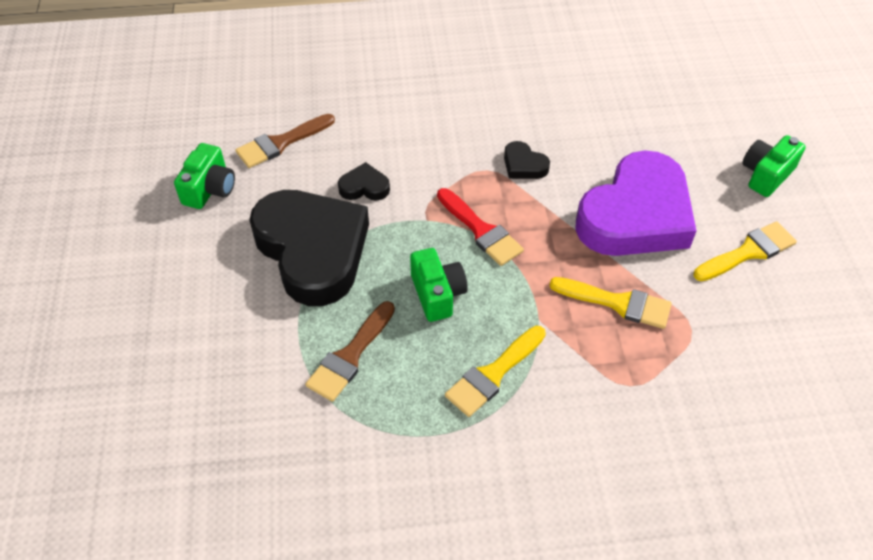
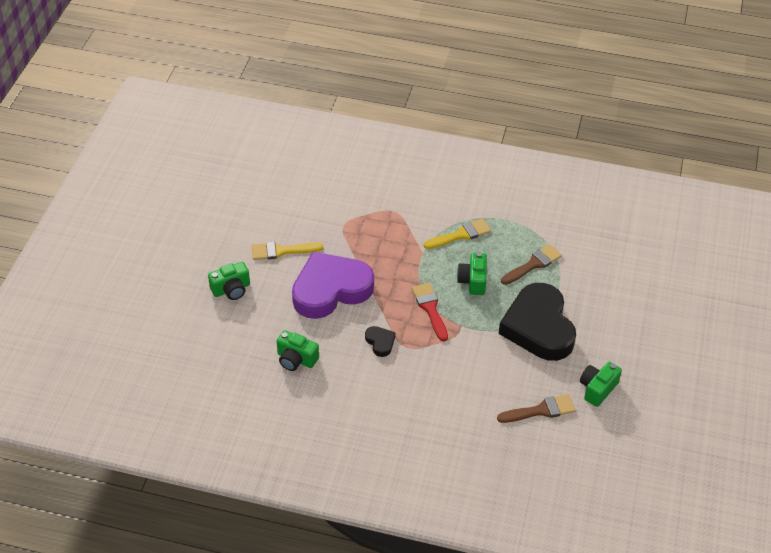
camera: 160 degrees left, 5 degrees down
(364, 187) = (492, 359): black heart -> none
(614, 116) = (296, 359): none -> green camera
(617, 303) = (374, 247): yellow brush -> none

